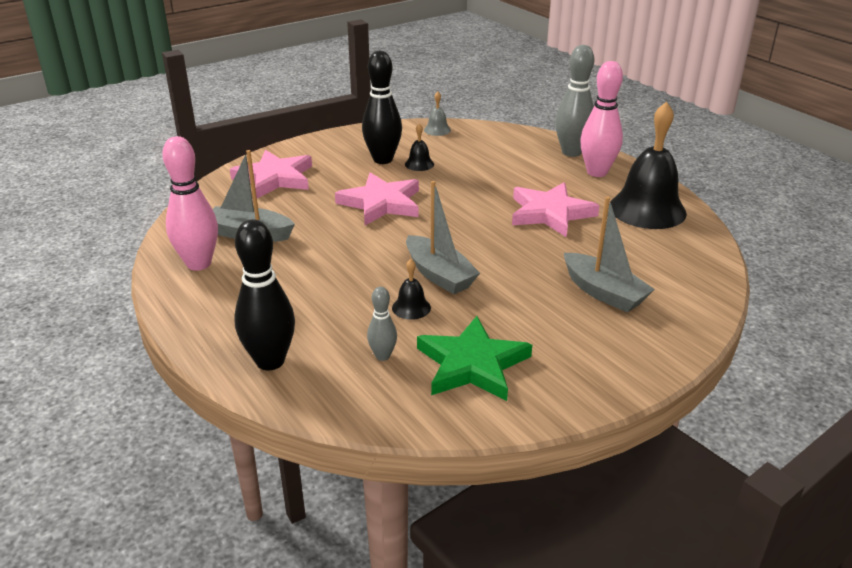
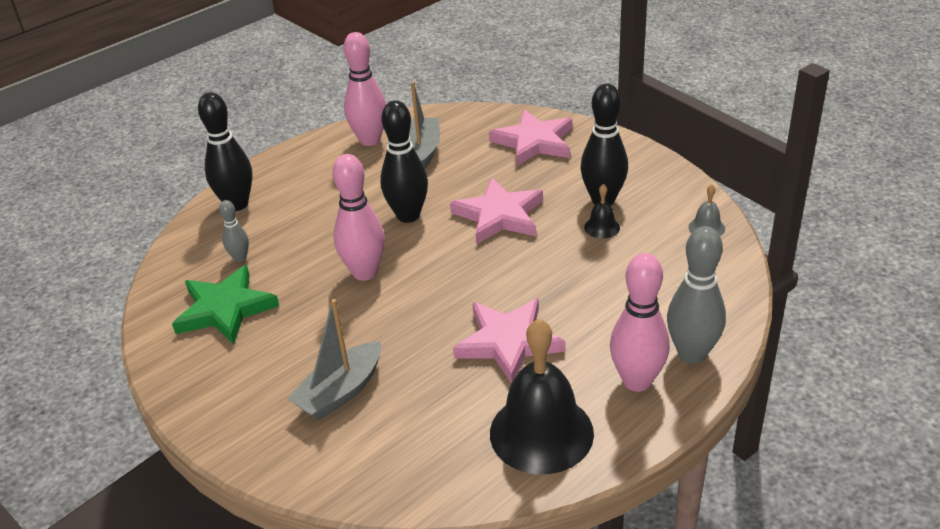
camera: 85 degrees right, 5 degrees up
(357, 247) = (408, 215): none -> black bowling pin
(411, 307) = (309, 263): black bell -> none
(439, 275) = (365, 272): grey boat -> pink bowling pin

